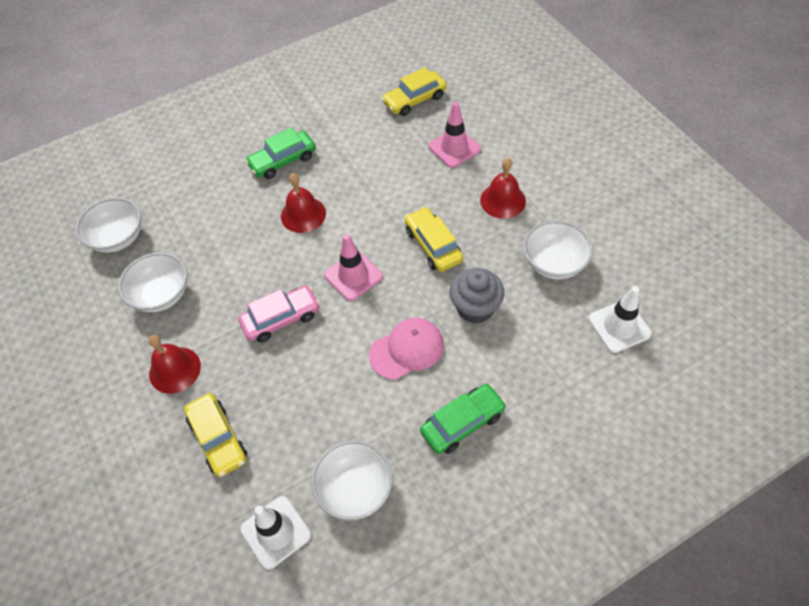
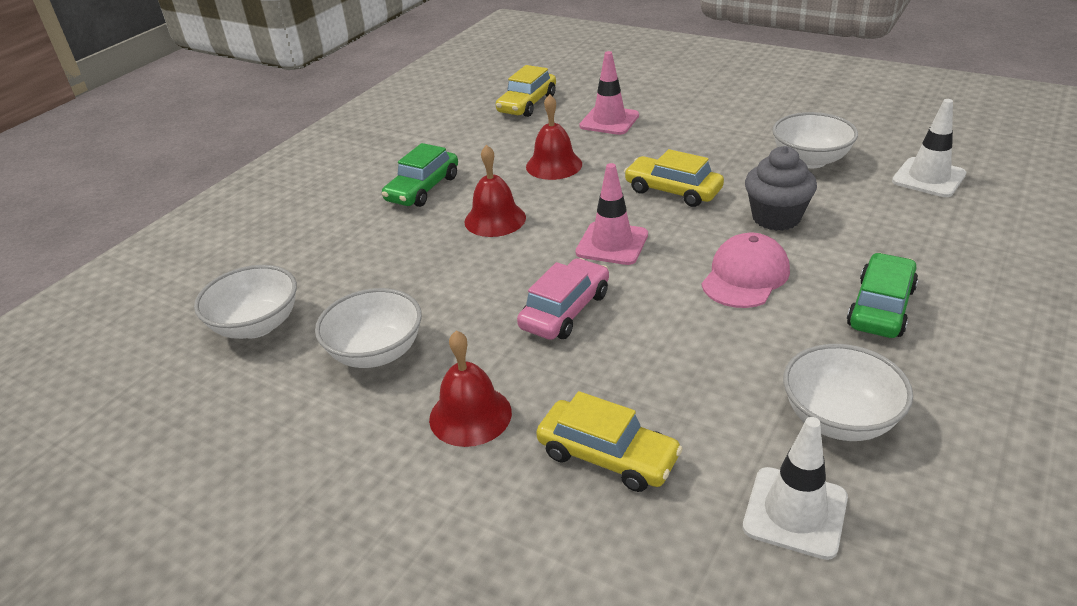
camera: 30 degrees left, 20 degrees down
(503, 200) = (704, 138): red bell -> red bell (554, 165)

